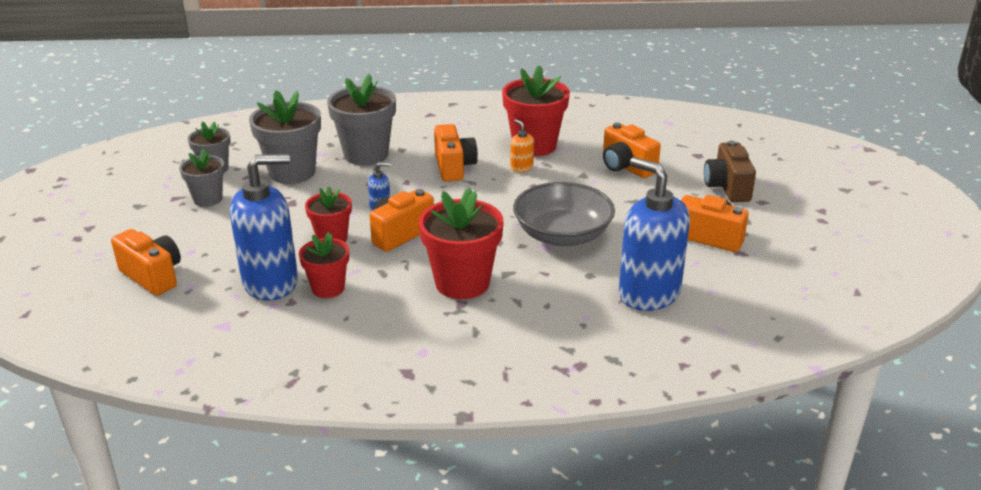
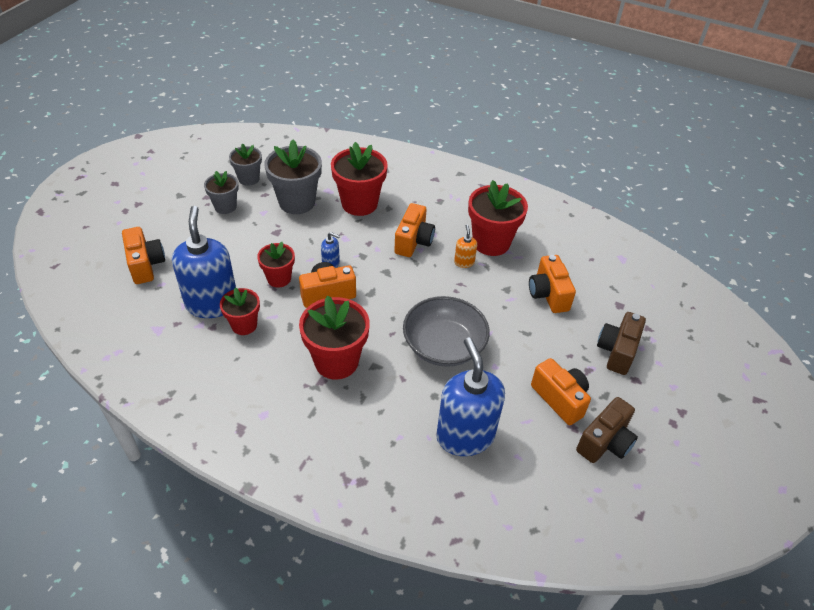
camera: 25 degrees right, 15 degrees up
(271, 283) = (212, 303): blue soap dispenser -> blue soap dispenser turned 105 degrees counterclockwise
(366, 154) = (359, 204): grey flower pot -> red flower pot
(779, 253) = (605, 442): none -> brown camera

